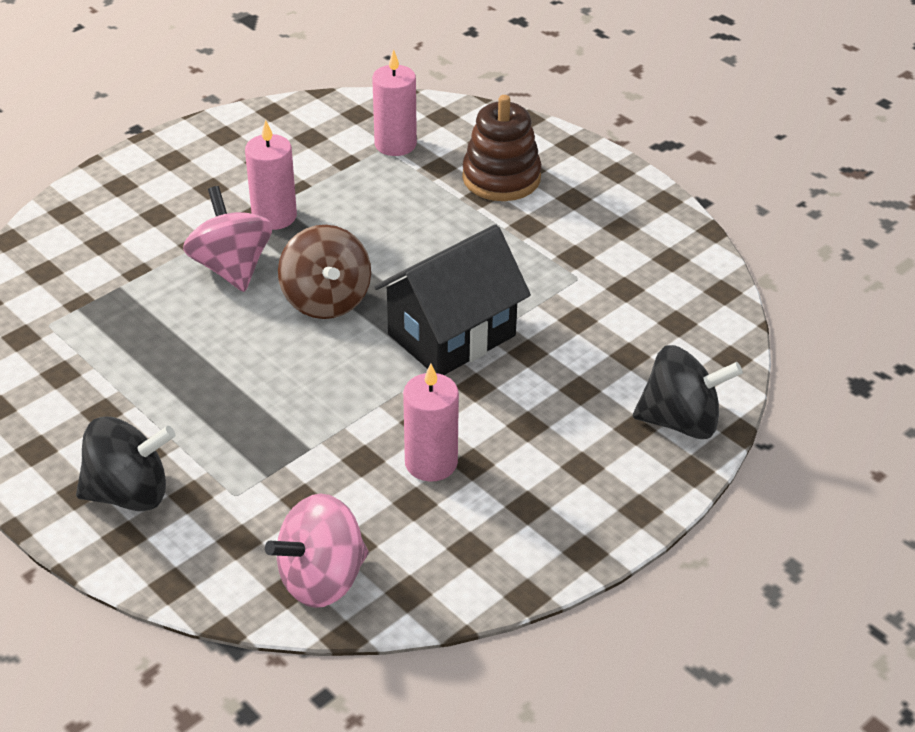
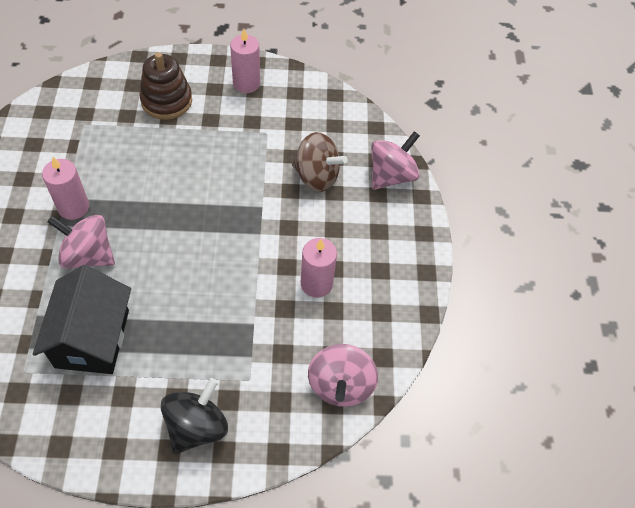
camera: 50 degrees left, 15 degrees up
(326, 300) = (162, 236): brown spinning top -> brown spinning top (316, 176)
(395, 144) = (87, 117): pink candle -> pink candle (246, 83)
(451, 335) = (246, 208): black house -> black house (92, 338)
(680, 421) = (391, 176): black spinning top -> pink spinning top

